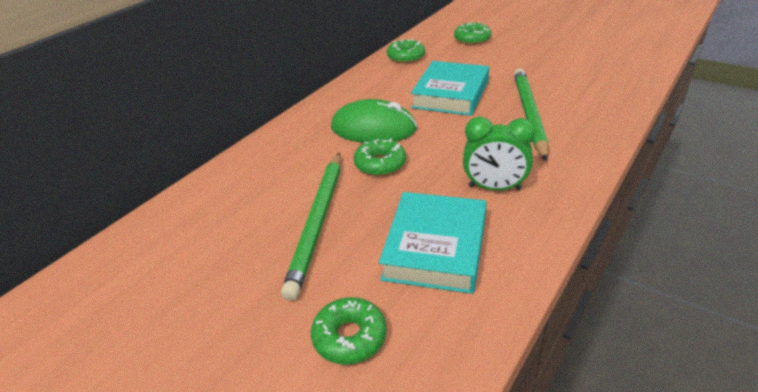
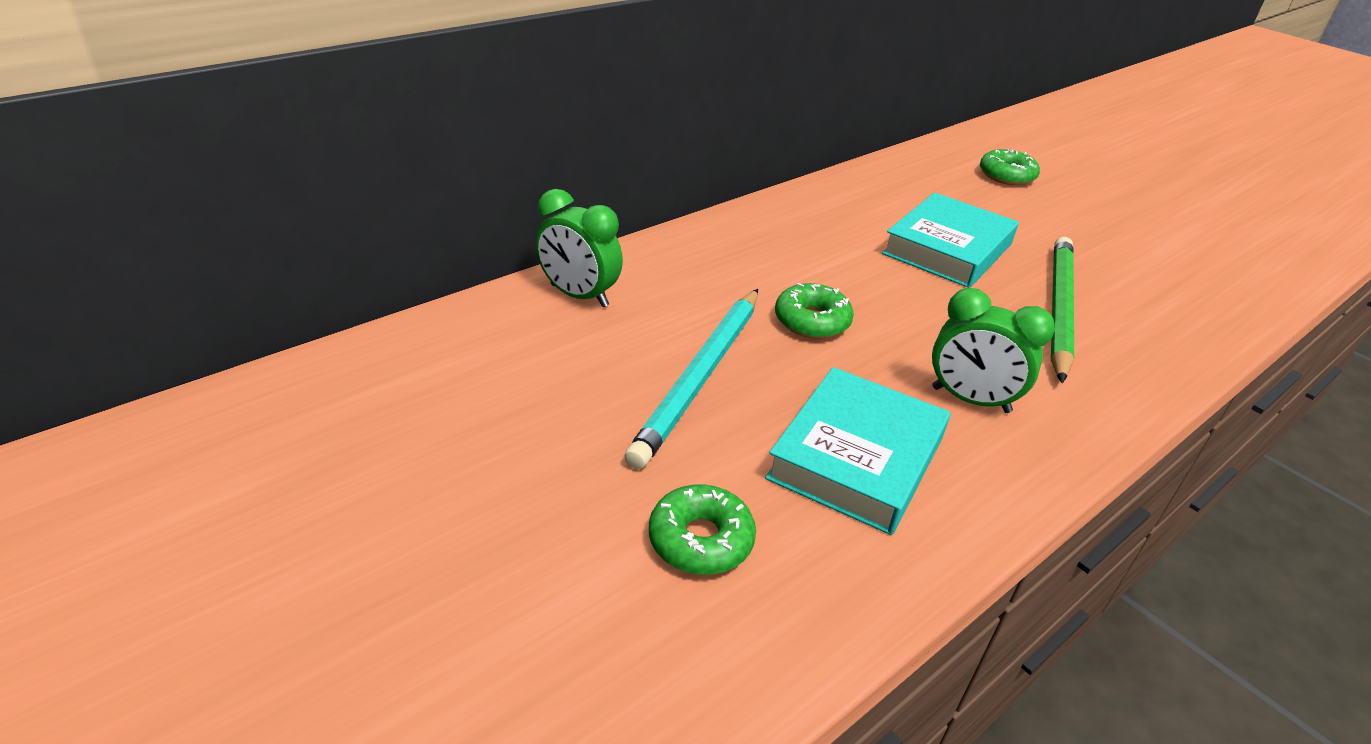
camera: 10 degrees right, 0 degrees up
(220, 189) = (579, 296): none -> green clock
(318, 222) = (700, 376): green pencil -> turquoise pencil
(373, 128) = (817, 268): green mouse -> none
(406, 57) = (896, 178): green donut -> none

